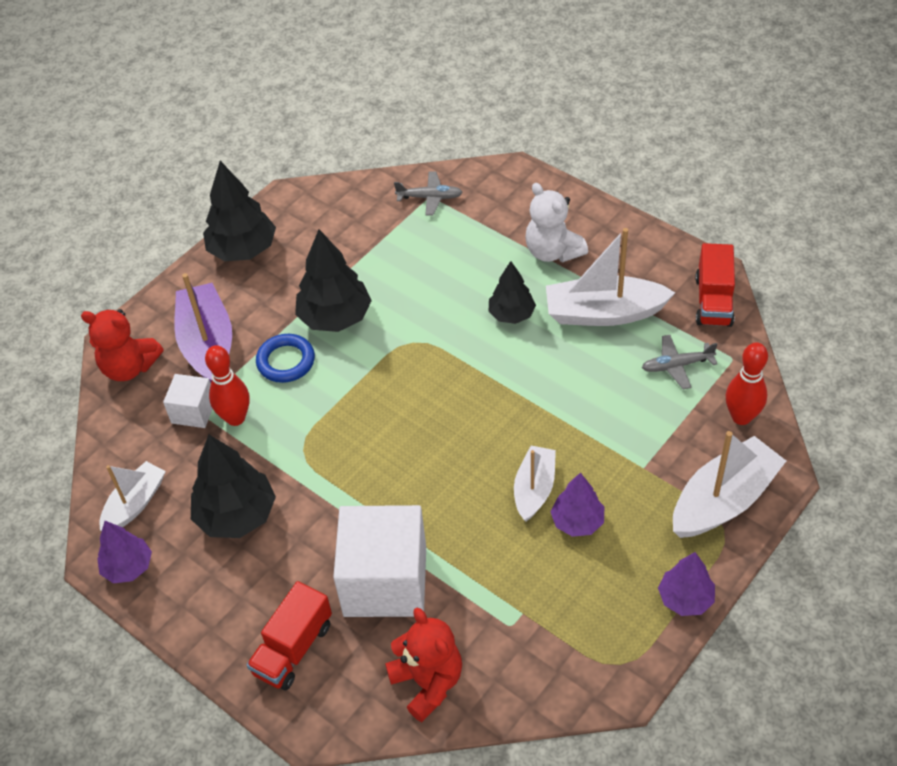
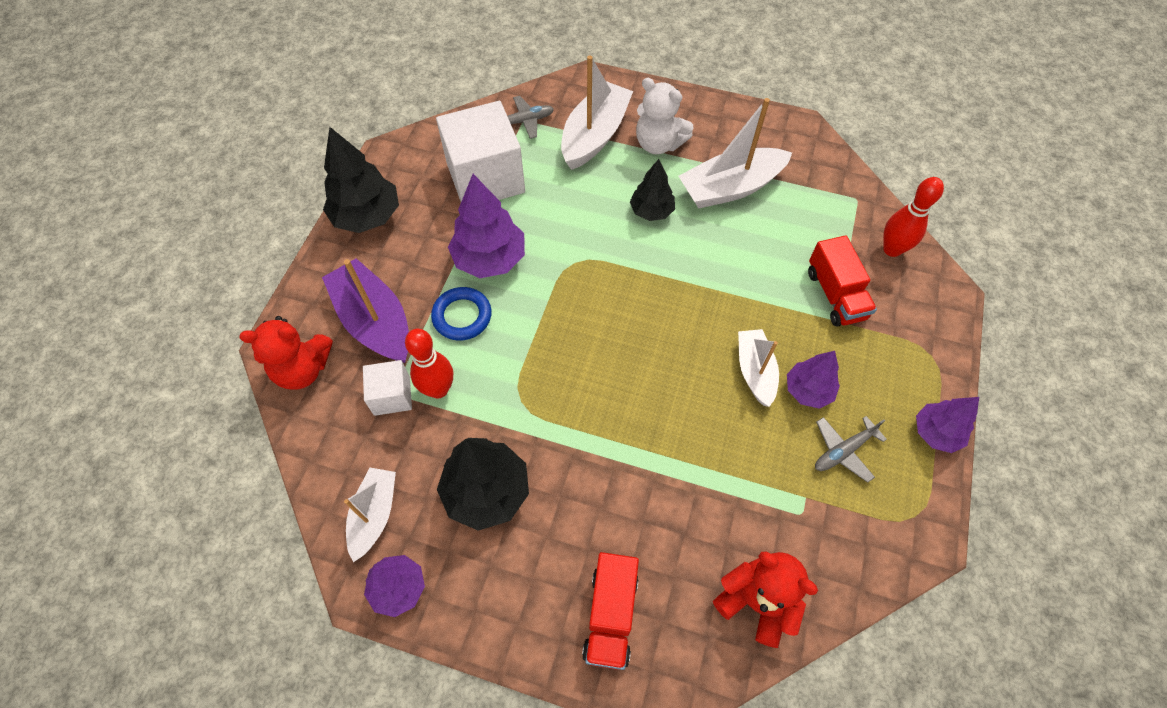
camera: 25 degrees left, 10 degrees up
(335, 317) = (489, 259): black tree -> purple tree
(385, 581) = (665, 510): white cube -> white cube (485, 178)
(677, 365) = (816, 218): grey plane -> grey plane (843, 451)
(713, 301) = (815, 152): red truck -> red truck (835, 294)
(723, 500) = (918, 329): white boat -> white boat (595, 135)

